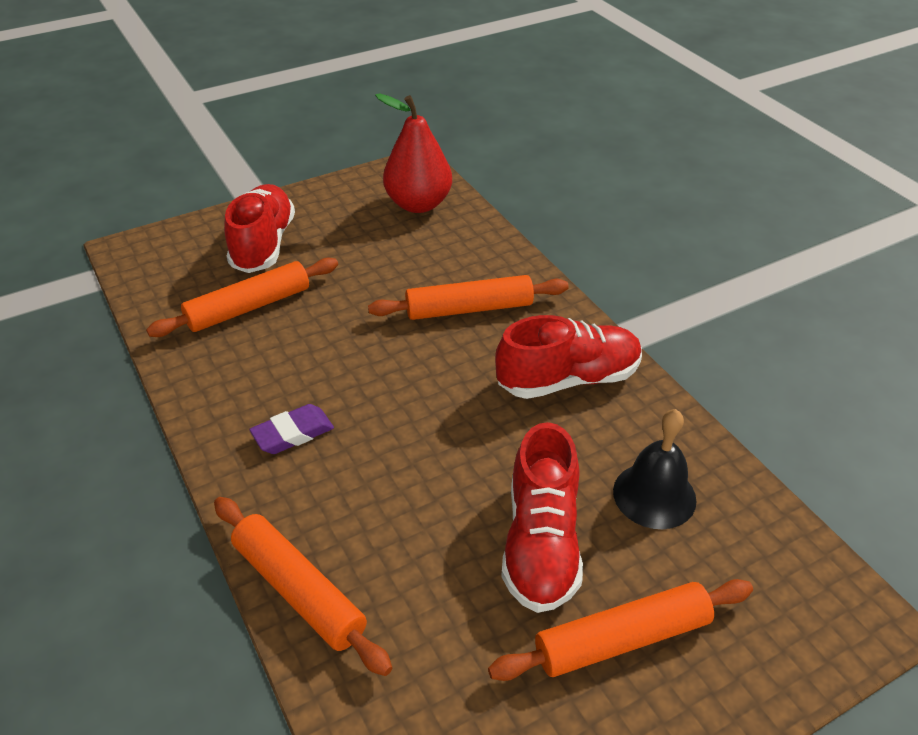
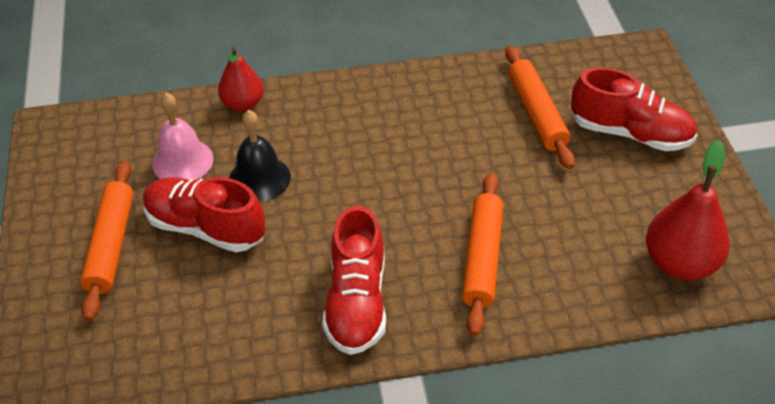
camera: 110 degrees right, 5 degrees up
(293, 433) = (376, 119): purple eraser -> none
(299, 590) = (243, 104): orange rolling pin -> red pear
(439, 620) = (182, 161): none -> pink bell
(654, 495) = (205, 312): black bell -> black bell (259, 178)

